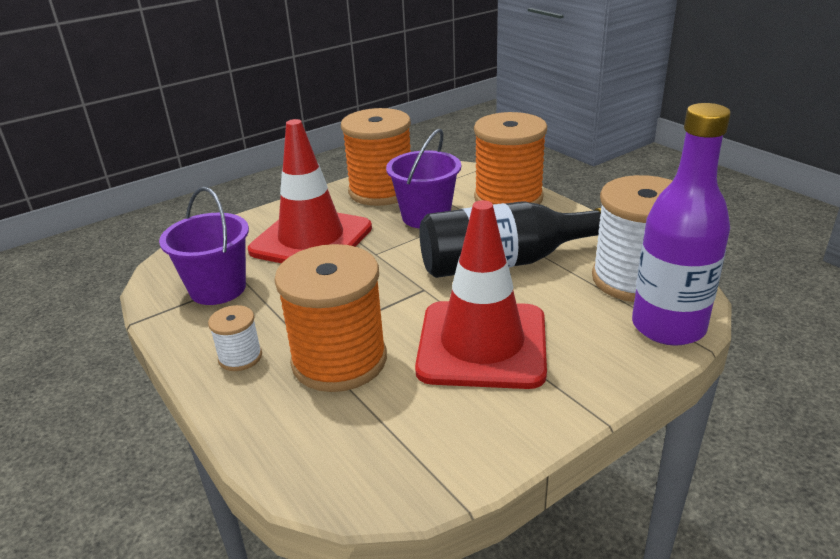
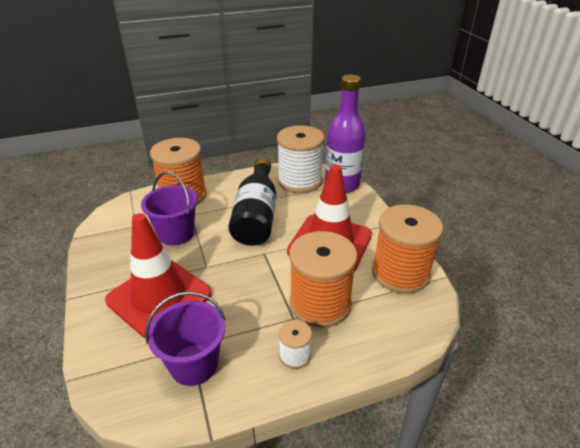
camera: 75 degrees left, 5 degrees up
(381, 191) = (116, 247): orange spool -> orange spool (400, 273)

